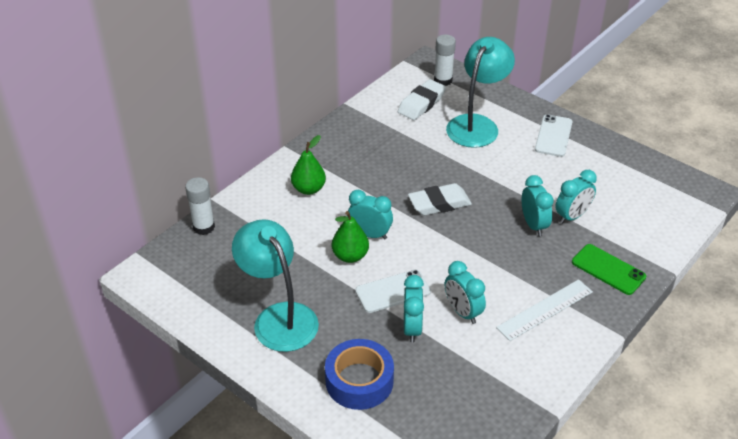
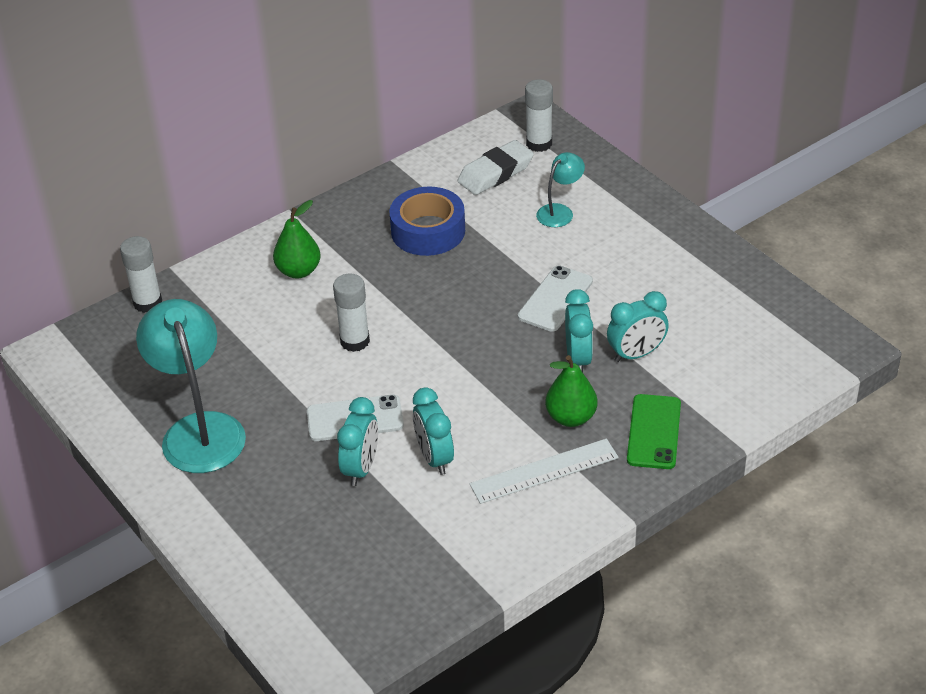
camera: 15 degrees right, 0 degrees up
(350, 256) = (318, 365): green pear -> green pear (571, 417)
(359, 381) = (268, 523): blue tape -> blue tape (428, 231)
(370, 234) = (355, 341): turquoise clock -> white glue stick
(439, 203) = (463, 313): white eraser -> none
(477, 124) = (560, 211): turquoise lamp -> turquoise lamp, size x0.50
(553, 136) = (660, 240): white phone -> white phone (555, 299)
(608, 269) = (653, 432): green phone -> green phone turned 45 degrees clockwise

